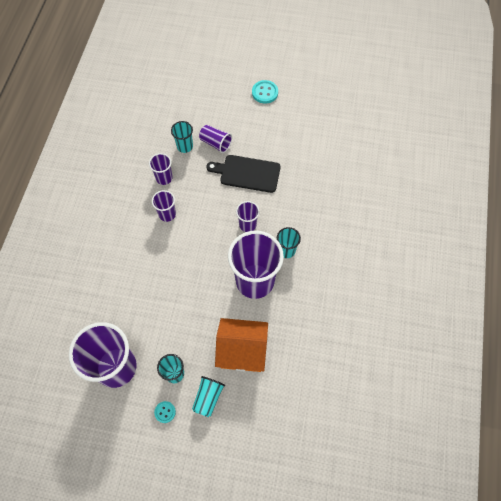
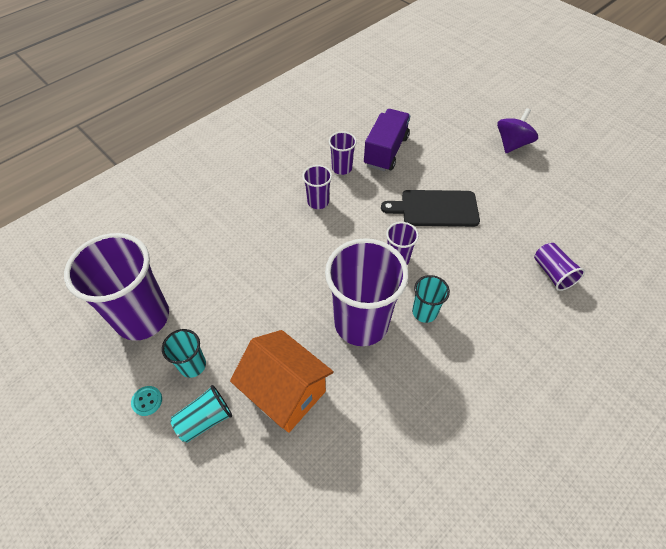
camera: 35 degrees right, 10 degrees down
(185, 146) = (386, 151): turquoise cup -> purple truck
(215, 143) = (421, 164): purple cup -> purple cup (552, 273)
(247, 173) = (435, 208): black cutting board -> black cutting board turned 45 degrees counterclockwise
(265, 92) = (512, 144): turquoise button -> purple spinning top

